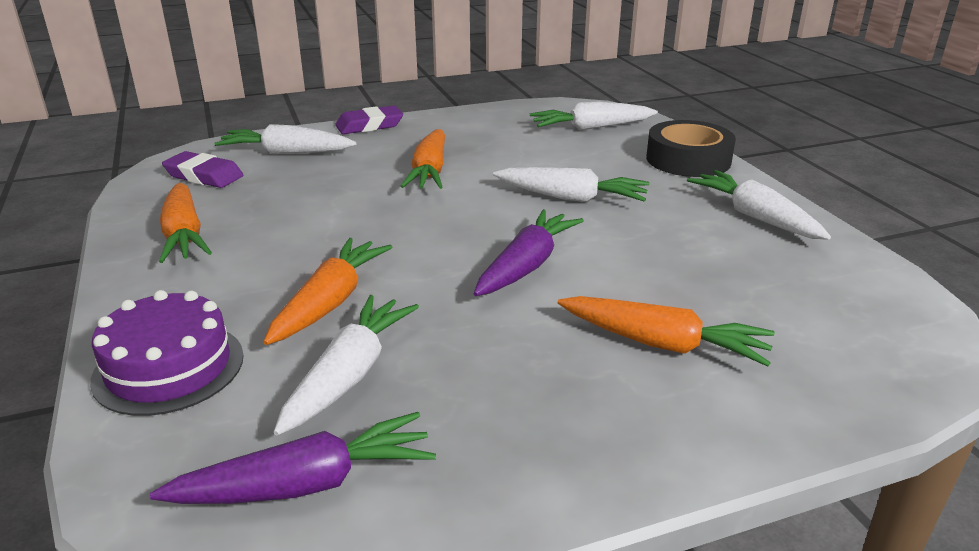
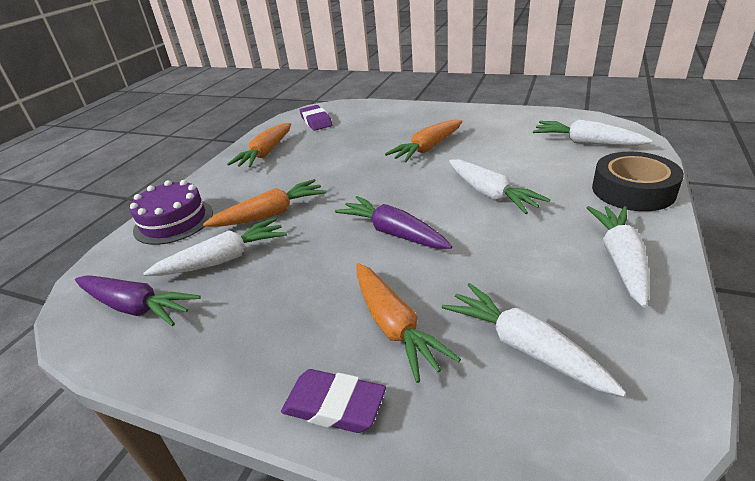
camera: 45 degrees right, 5 degrees up
(286, 153) = (370, 116): white carrot -> white carrot (524, 347)
(369, 125) = (436, 108): purple eraser -> purple eraser (334, 405)
(527, 265) = (393, 232): purple carrot -> purple carrot turned 120 degrees counterclockwise

